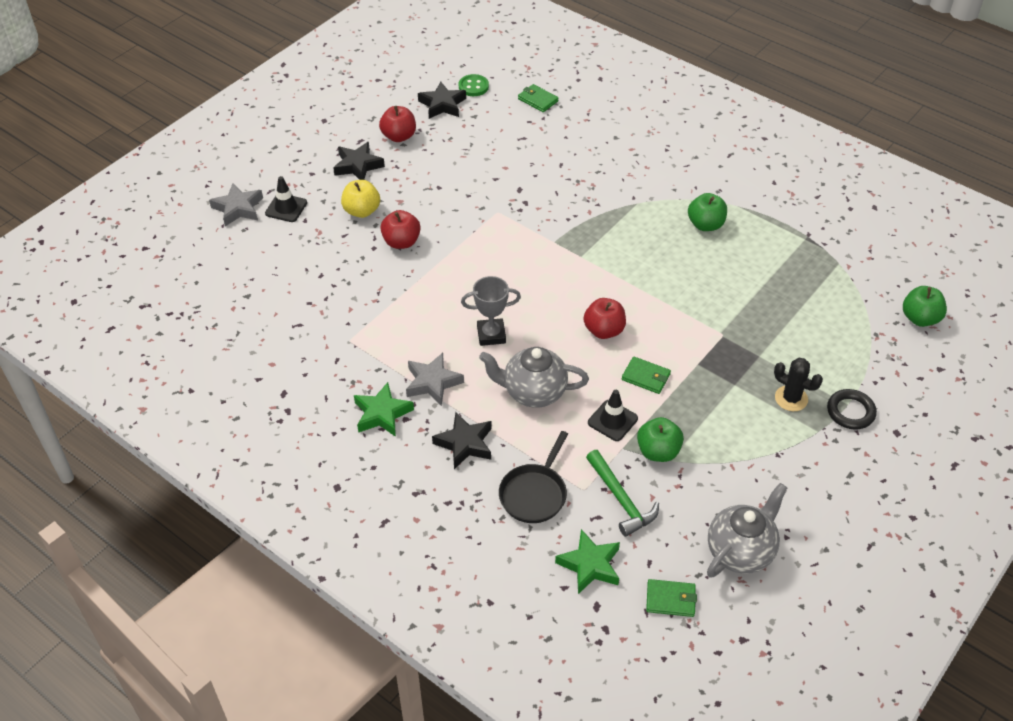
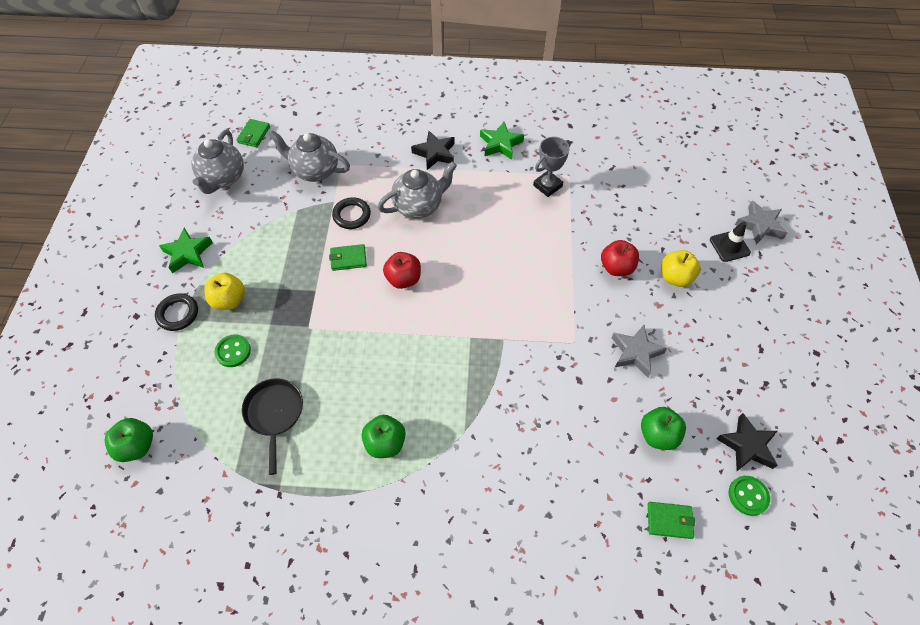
camera: 145 degrees right, 10 degrees up
(358, 165) = (730, 320): black star -> none
(399, 136) = (737, 375): red apple -> none
(433, 382) = (489, 178): grey star -> grey star (635, 352)
(491, 335) = (481, 230): grey trophy -> grey trophy (547, 186)
(534, 494) = (370, 148): black pan -> black pan (274, 414)
(590, 565) = (311, 129): green star -> green star (188, 253)
(612, 420) = (352, 215): black traffic cone -> black ring
(621, 499) = (315, 171): green hammer -> grey teapot
(658, 451) = (308, 211): green apple -> green apple (658, 435)
(670, 599) = (254, 135): green wallet -> green wallet turned 45 degrees counterclockwise
(791, 398) = (229, 300): black cactus -> yellow apple
(806, 350) = (233, 351): none -> green button

